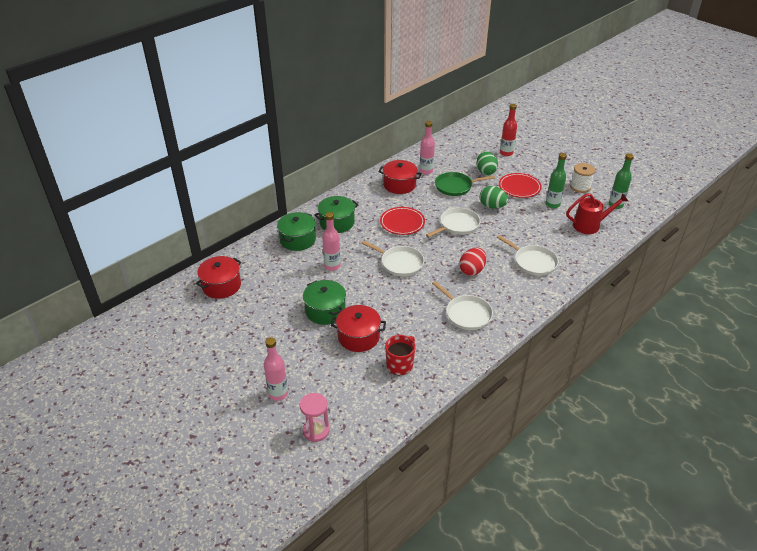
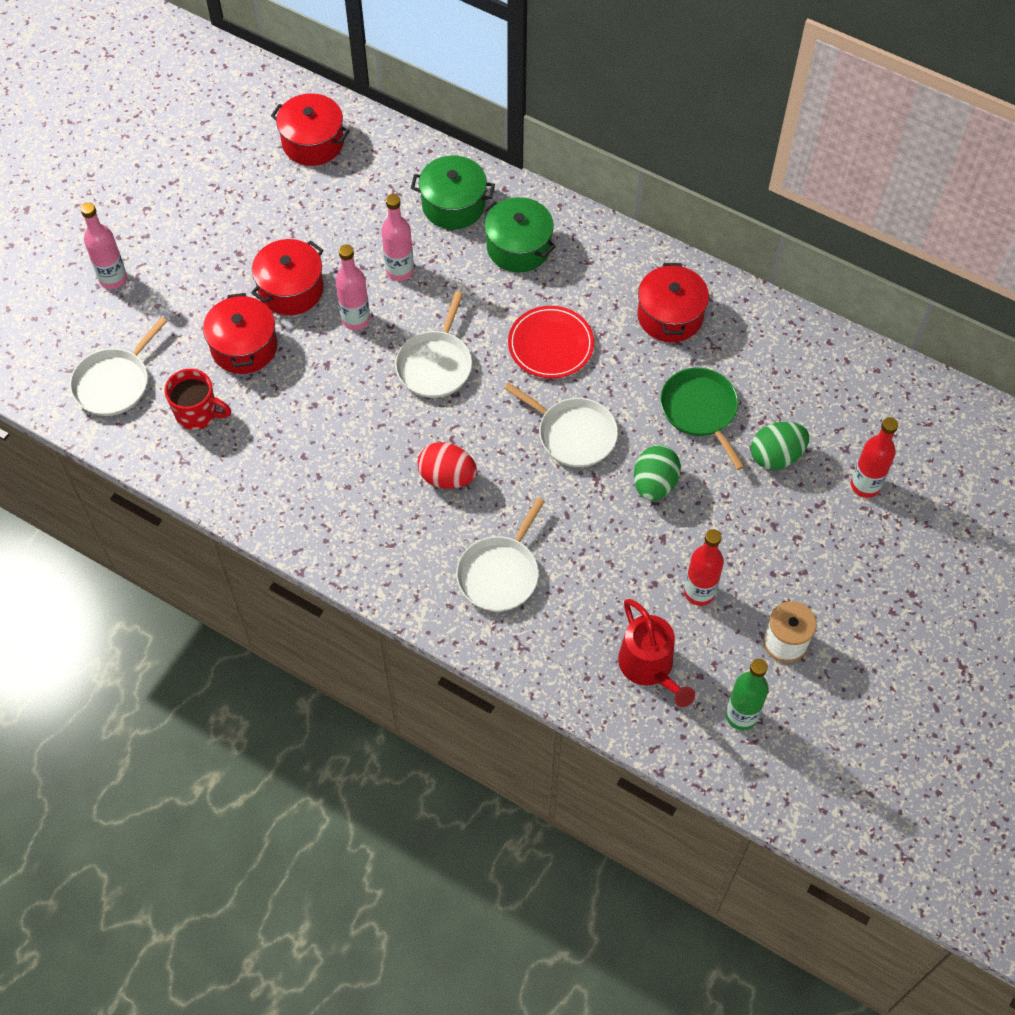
camera: 75 degrees right, 20 degrees up
(316, 431) = (56, 340): pink hourglass -> none
(325, 311) = (291, 289): green pot -> red pot
(426, 171) = (736, 350): pink bottle -> pink bottle (356, 319)
(466, 314) = (332, 485): white pan -> white pan (114, 383)
(519, 187) = (740, 525): red plate -> none
(552, 204) = (699, 592): green bottle -> red bottle

